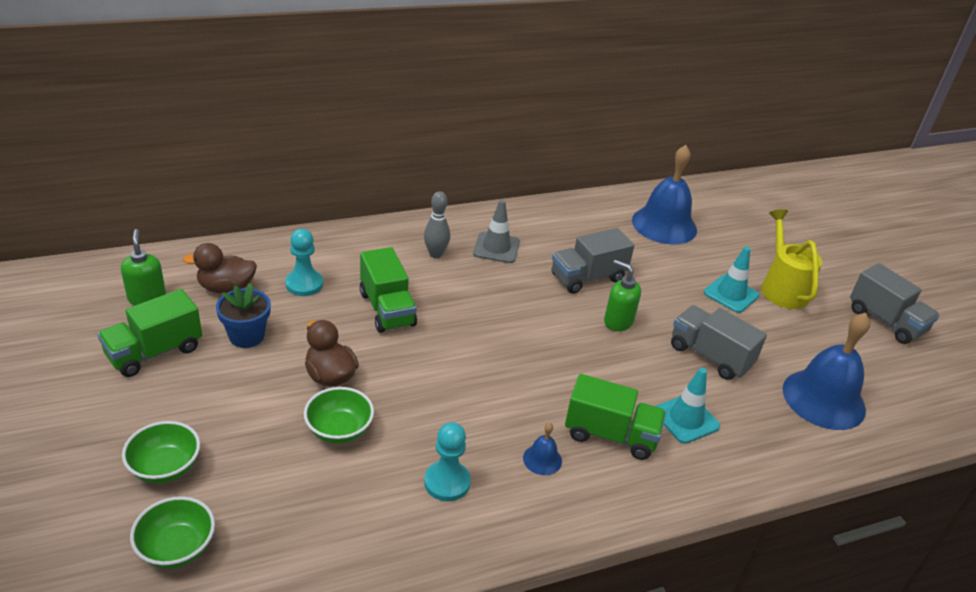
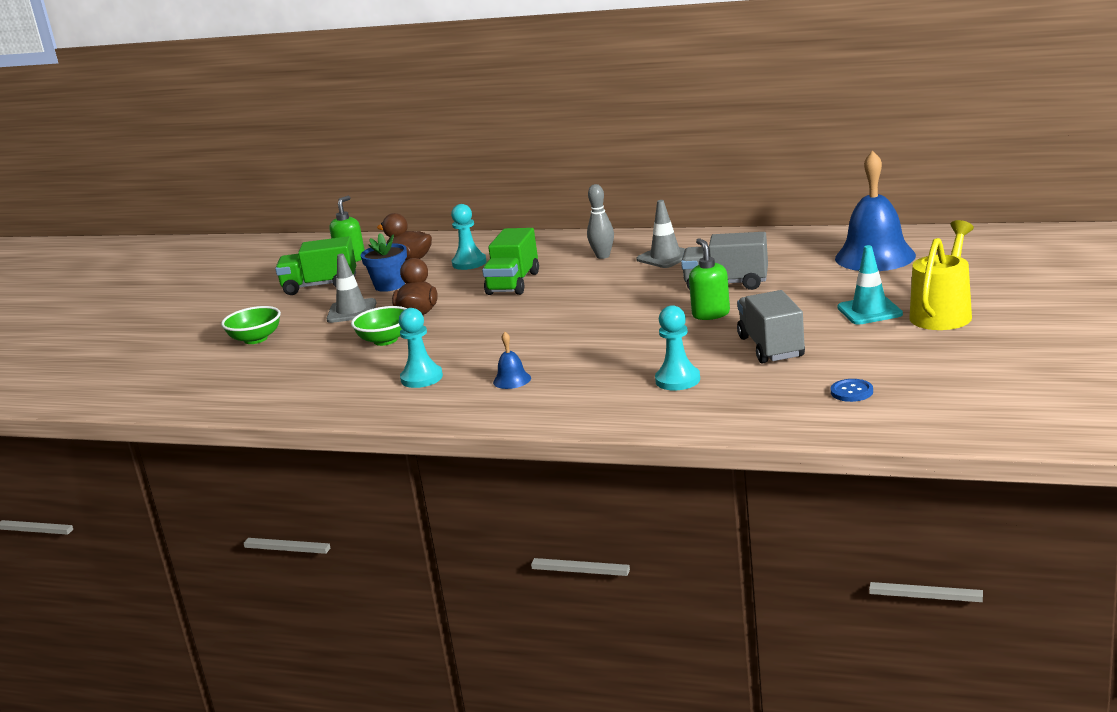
camera: 45 degrees right, 15 degrees down
(177, 548) = (216, 374): green bowl -> none
(245, 389) = (352, 311): none -> grey traffic cone
(610, 435) = (591, 377): green truck -> none
(686, 419) = (677, 380): turquoise traffic cone -> turquoise pawn
(823, 399) = (851, 392): blue bell -> blue button
(885, 321) = (1041, 352): grey truck -> none

